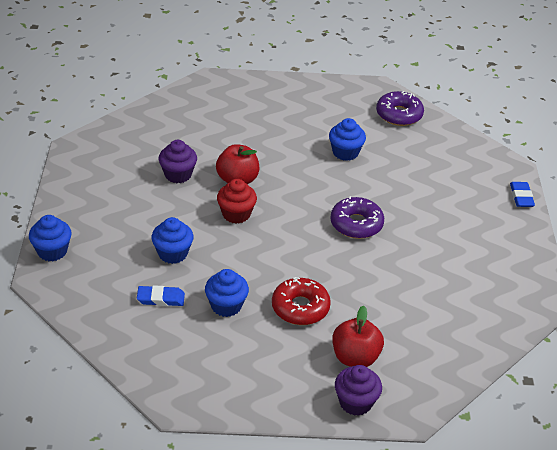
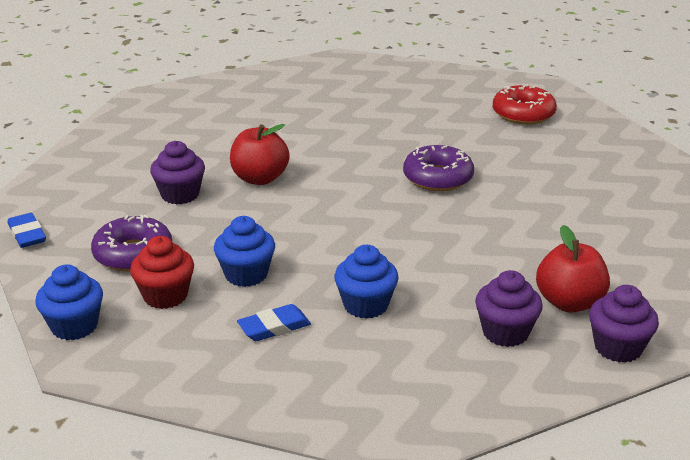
camera: 25 degrees left, 10 degrees down
(236, 214) = (289, 211): red cupcake -> red cupcake (165, 296)
(294, 361) = (505, 332): none -> purple cupcake
(300, 308) = (456, 276): red donut -> red donut (523, 114)
(345, 152) = (360, 120): blue cupcake -> none
(399, 115) = (385, 74): purple donut -> purple donut (133, 254)
(521, 197) = (579, 105): blue eraser -> blue eraser (27, 234)

